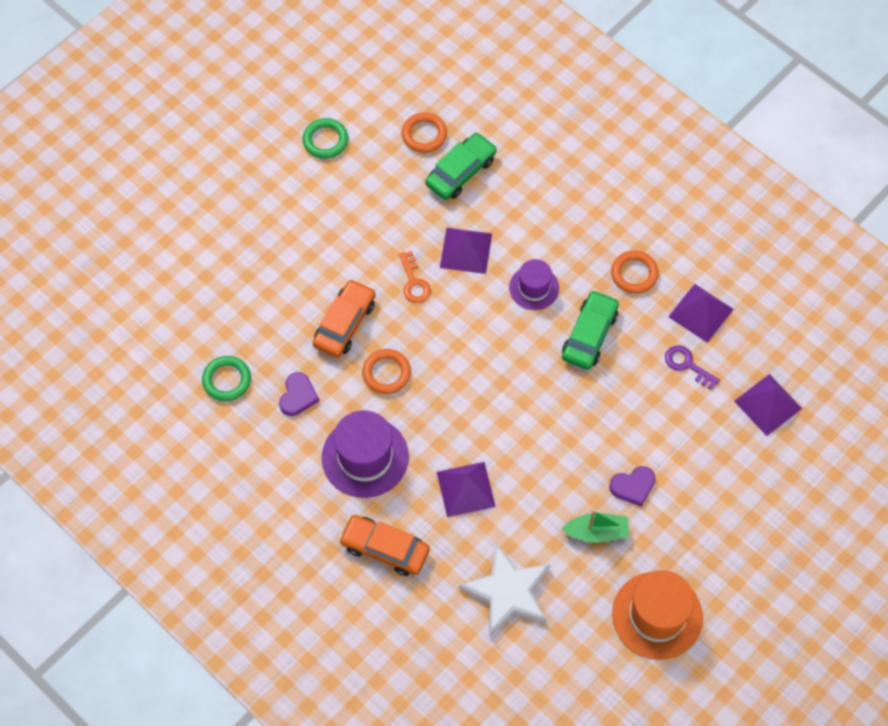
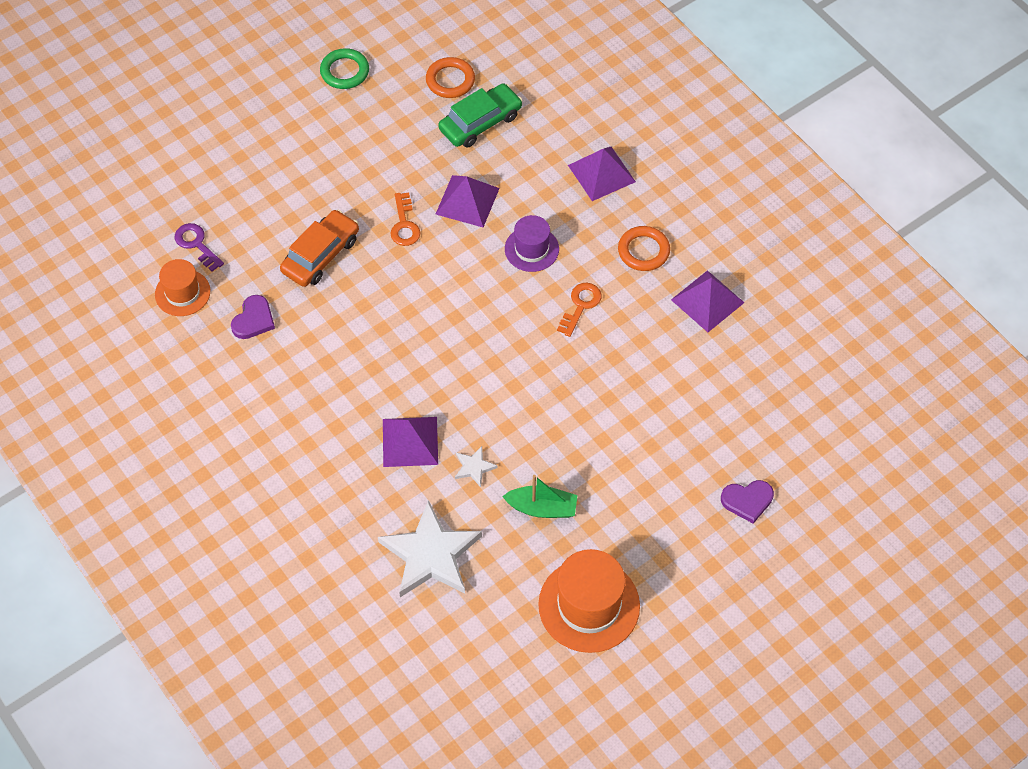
camera: 10 degrees right, 5 degrees down
(227, 380) = (182, 293): green ring -> orange hat
(365, 457) = (310, 392): purple hat -> none
(385, 549) = (308, 488): orange car -> none
(386, 373) = (353, 311): orange ring -> none
(528, 504) = (474, 467): none -> white star
(589, 335) = (580, 305): green car -> orange key
(633, 486) = (593, 467): purple heart -> purple heart (747, 501)
(687, 365) = (680, 352): purple key -> purple key (196, 244)
(768, 404) = (761, 406): purple pyramid -> purple pyramid (601, 173)

